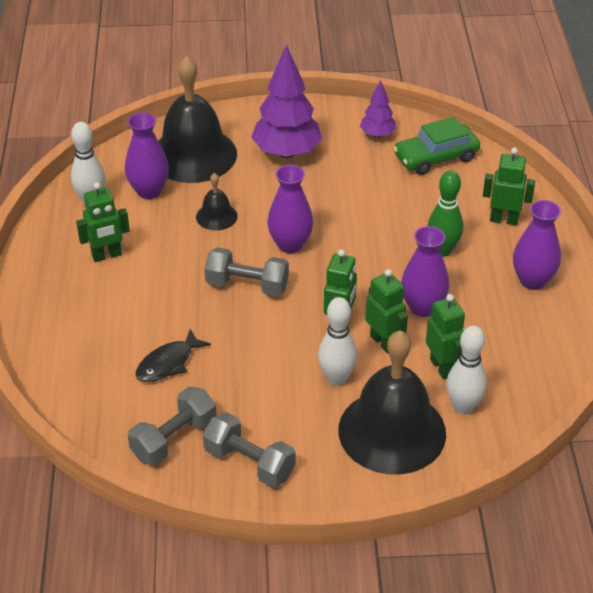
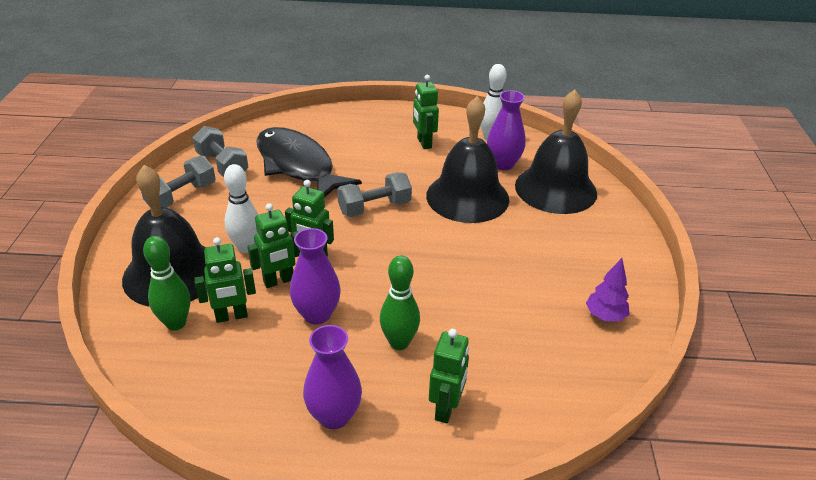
camera: 95 degrees right, 5 degrees down
(168, 363) = (298, 165): black fish -> black fish, size x2.08
(216, 216) = (467, 197): black bell -> black bell, size x2.21
(247, 285) = (374, 208): grey dumbbell -> grey dumbbell turned 45 degrees clockwise
(286, 152) = (564, 245): purple tree -> none
(290, 244) = (424, 236): purple vase -> none
(436, 157) = (566, 362): green car -> none
(463, 407) = (176, 323): white bowling pin -> green bowling pin

